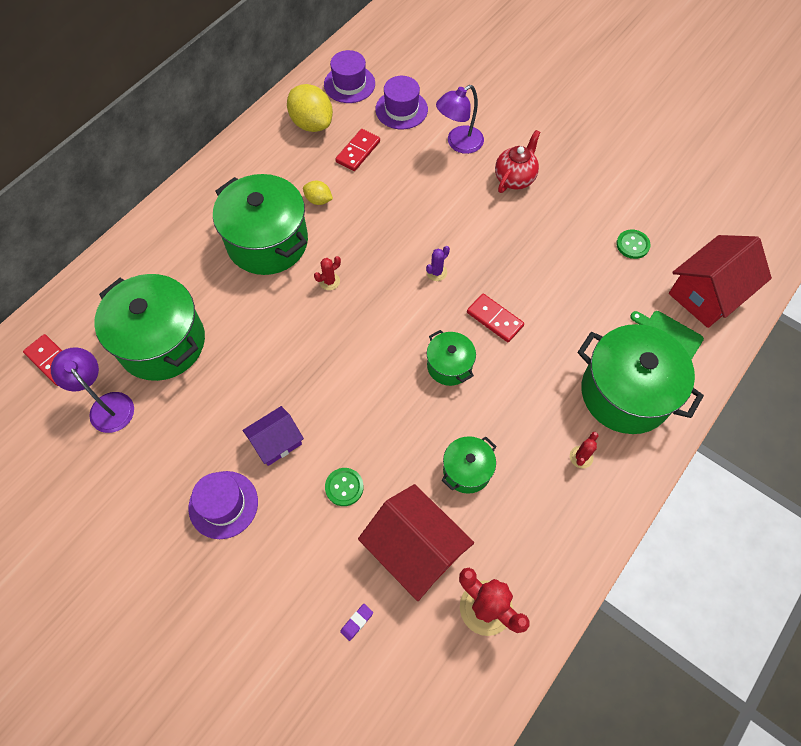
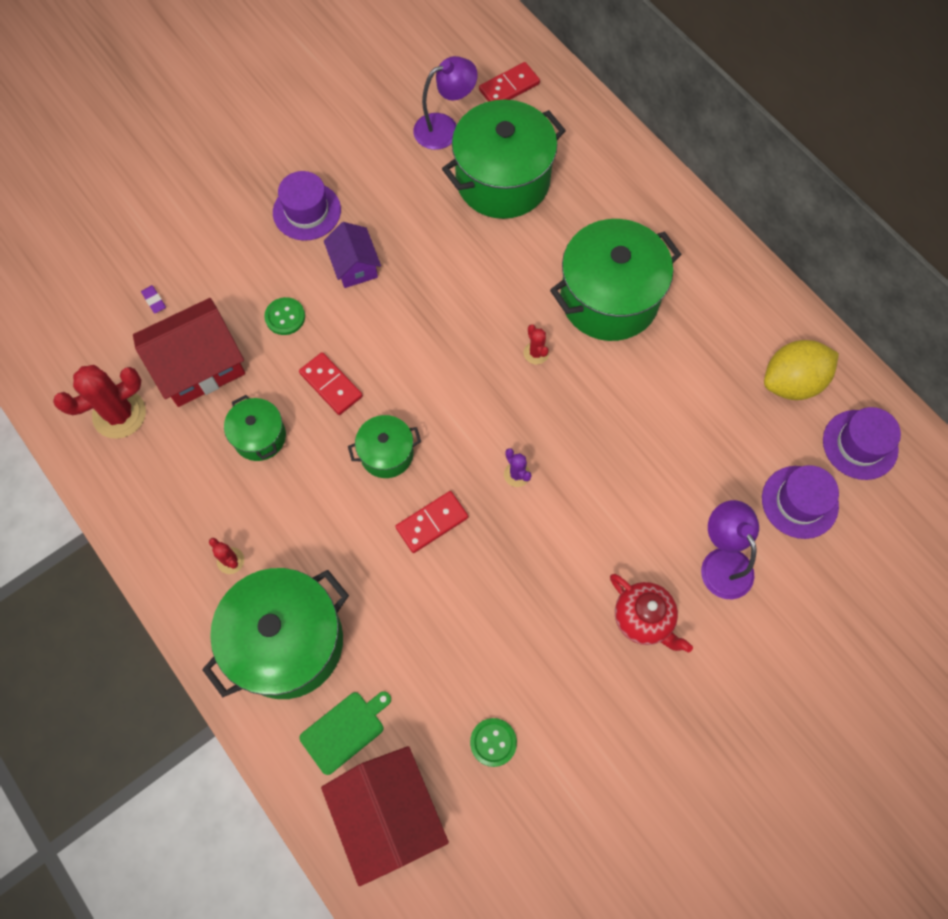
camera: 105 degrees right, 5 degrees up
(318, 200) = (660, 365): yellow lemon -> none
(358, 152) = (731, 428): red domino -> red domino (331, 385)

